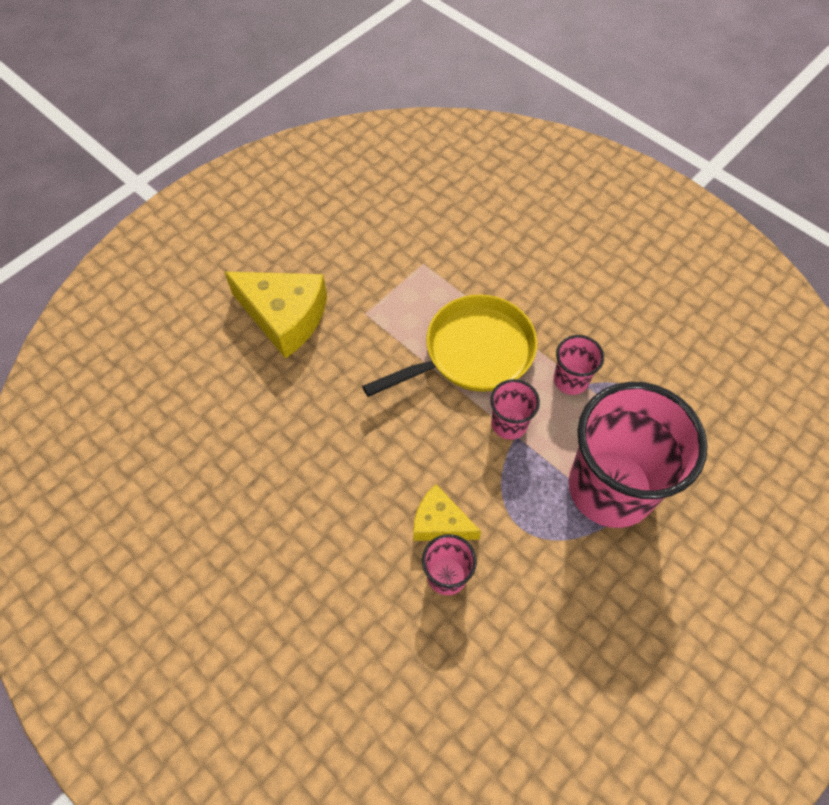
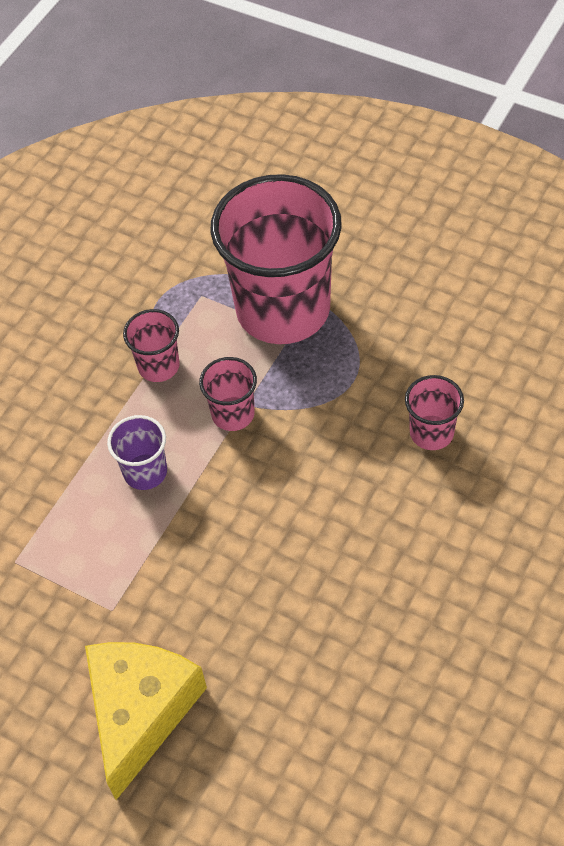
camera: 100 degrees left, 5 degrees down
(440, 523) = (375, 453): yellow cheese -> none
(472, 353) = (145, 472): yellow pan -> purple cup

